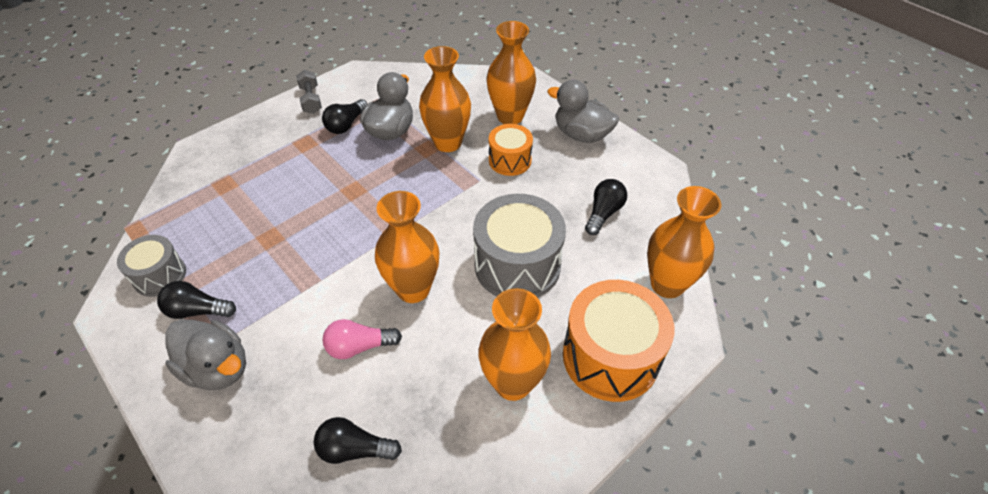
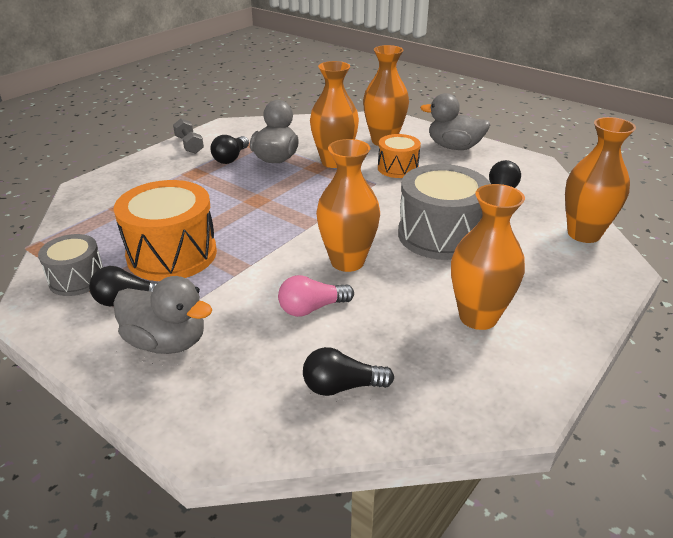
camera: 10 degrees left, 15 degrees down
(610, 356) = (560, 287): orange drum -> orange drum (172, 254)

